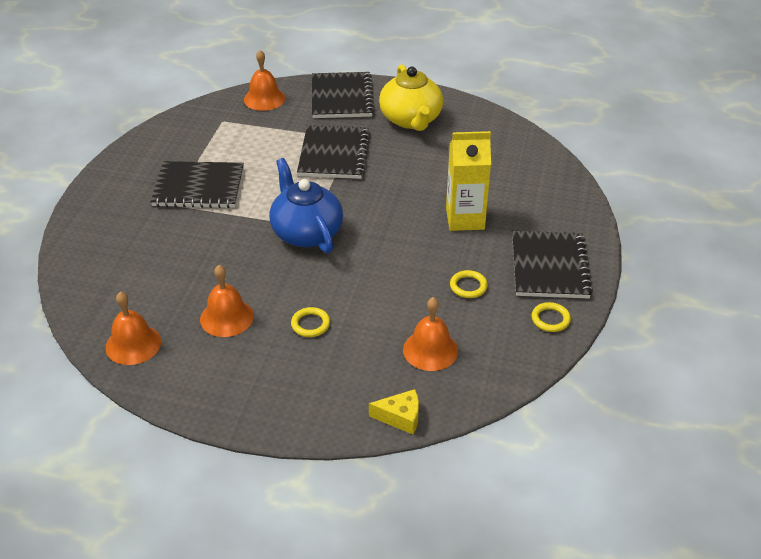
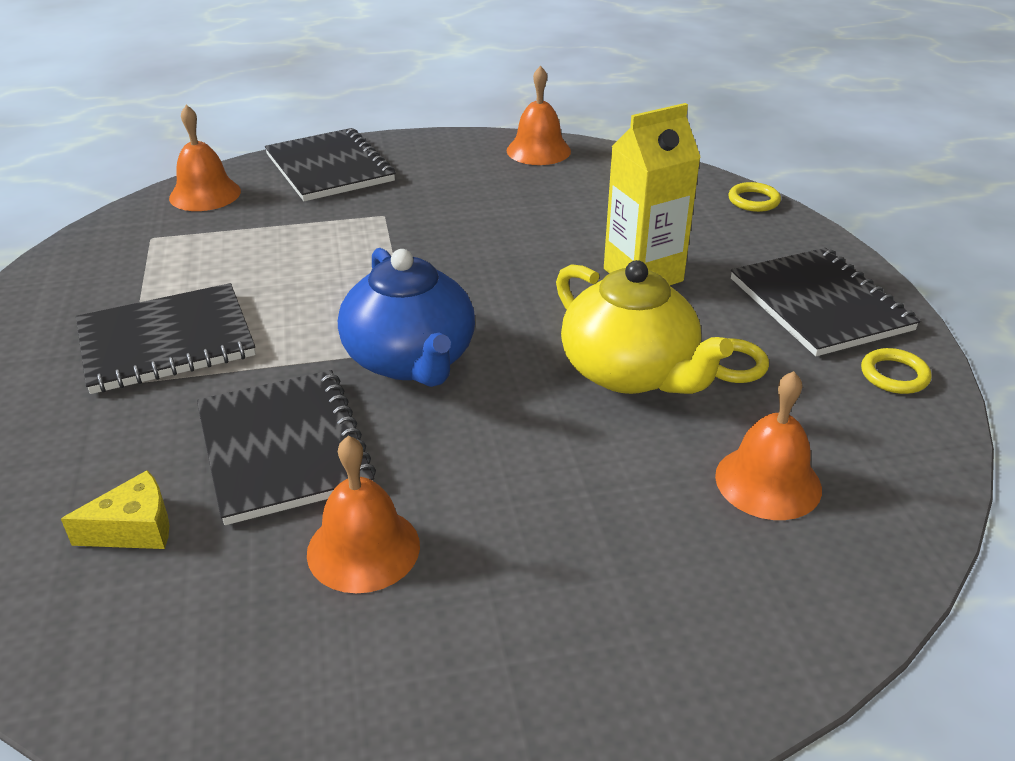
camera: 25 degrees left, 5 degrees down
(133, 344) = (193, 675): orange bell -> orange bell (538, 150)
(306, 232) = (410, 360): blue teapot -> blue teapot turned 150 degrees counterclockwise
(310, 324) = (532, 508): yellow ring -> yellow ring (753, 201)
(334, 154) = (372, 240): black notebook -> black notebook (284, 448)
(400, 417) = (828, 622): yellow cheese -> yellow cheese (134, 528)
(411, 119) = (455, 173): yellow teapot -> yellow teapot (630, 372)

